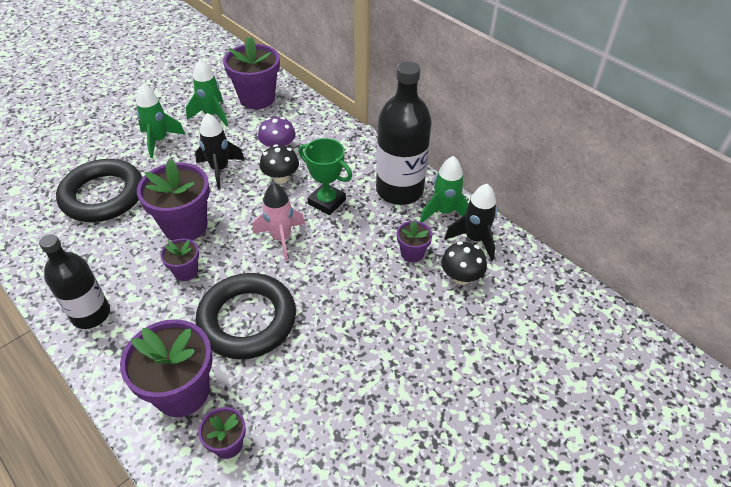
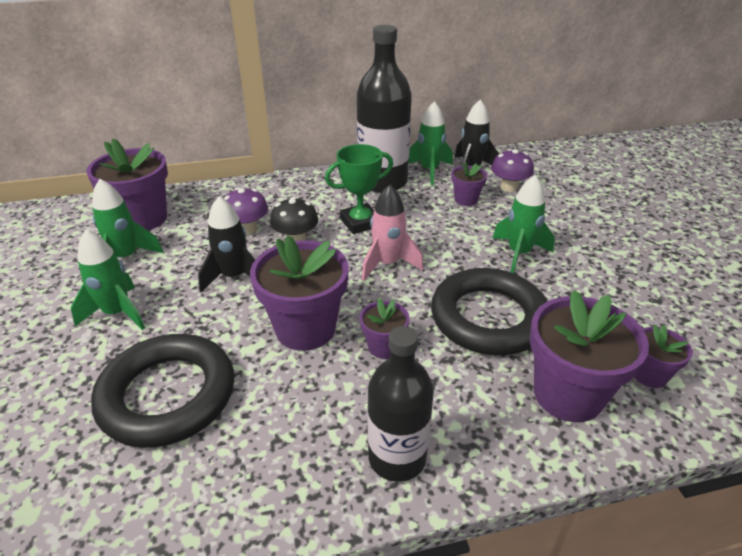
camera: 60 degrees left, 10 degrees down
(348, 315) = (519, 254): none -> green rocket
(461, 277) = (509, 187): black mushroom -> purple mushroom

